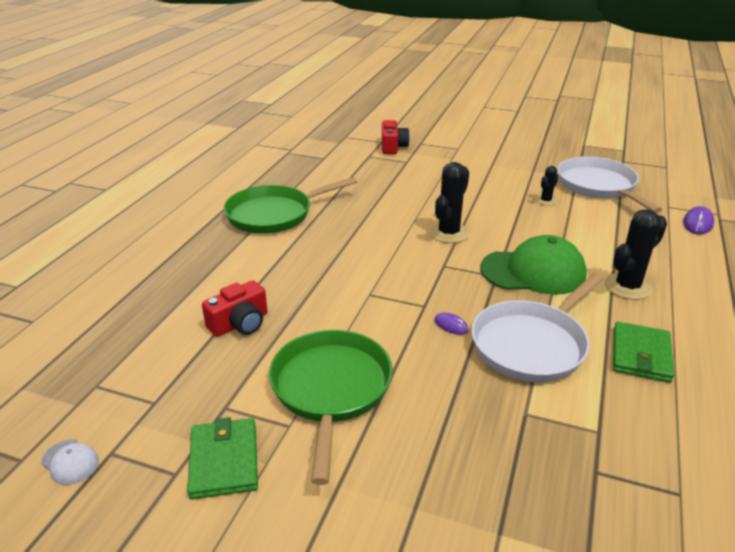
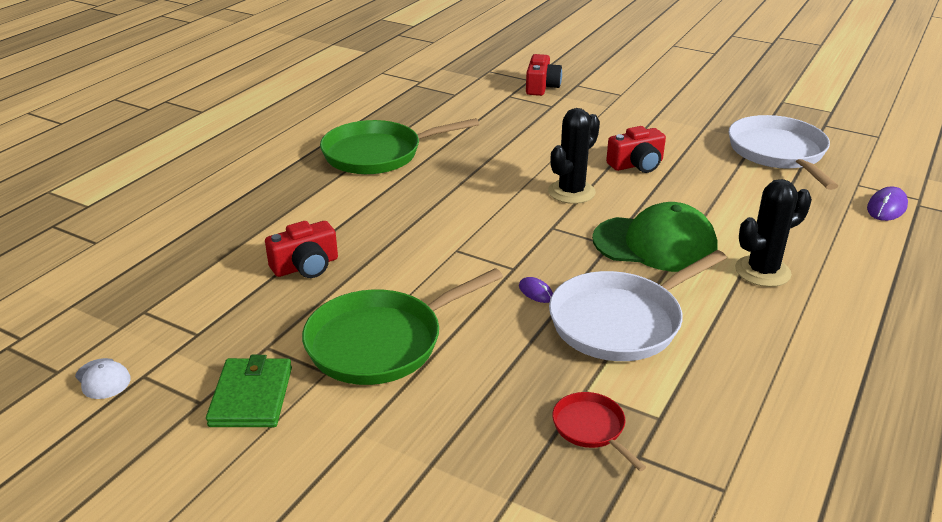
camera: 10 degrees right, 0 degrees up
(331, 389) = (381, 342): green pan -> green pan turned 135 degrees counterclockwise
(492, 205) = (637, 164): none -> red camera
(545, 449) = (591, 428): none -> red pan
(546, 201) = (704, 165): black cactus -> none
(640, 355) = (744, 346): green wallet -> none

